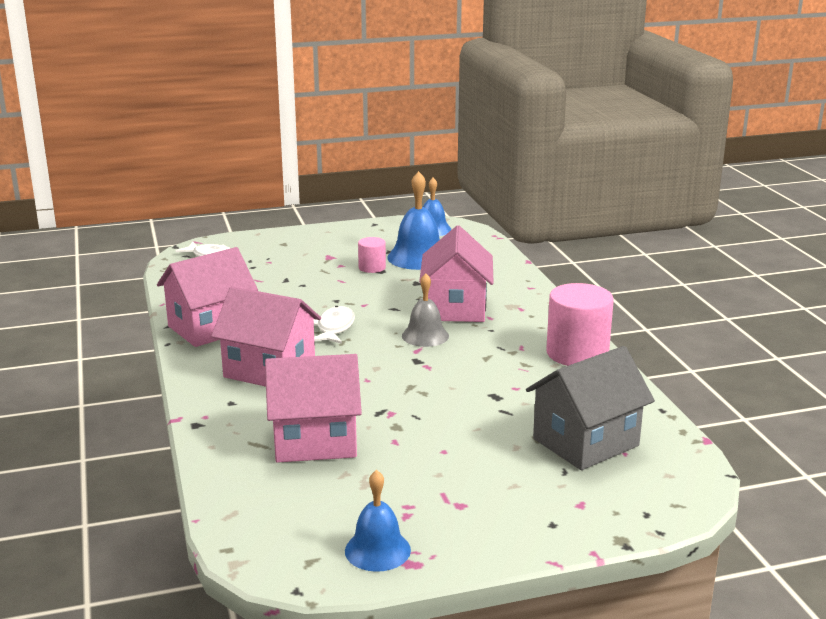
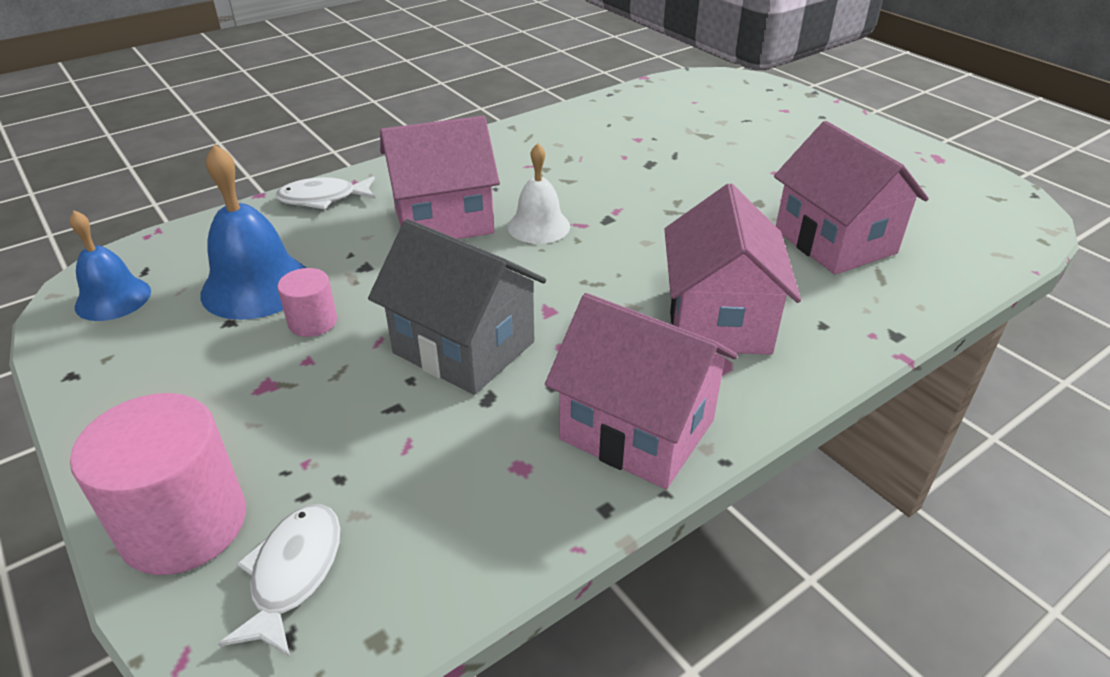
camera: 110 degrees left, 15 degrees up
(334, 328) = (558, 300): white fish -> white fish (323, 198)
(377, 550) = (944, 173): blue bell -> none
(425, 336) = (538, 226): grey bell -> white bell
(577, 353) = (526, 136): pink cylinder -> pink cylinder (184, 524)
(585, 442) = (694, 116): grey house -> grey house (464, 347)

